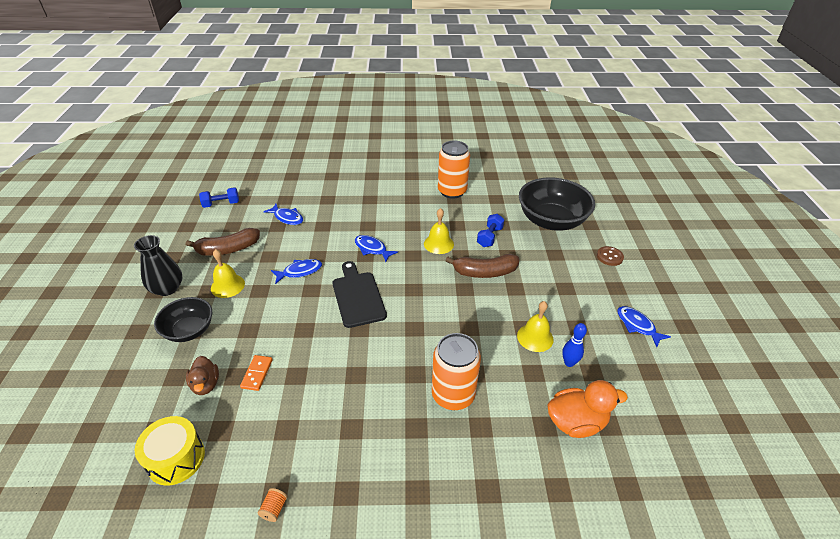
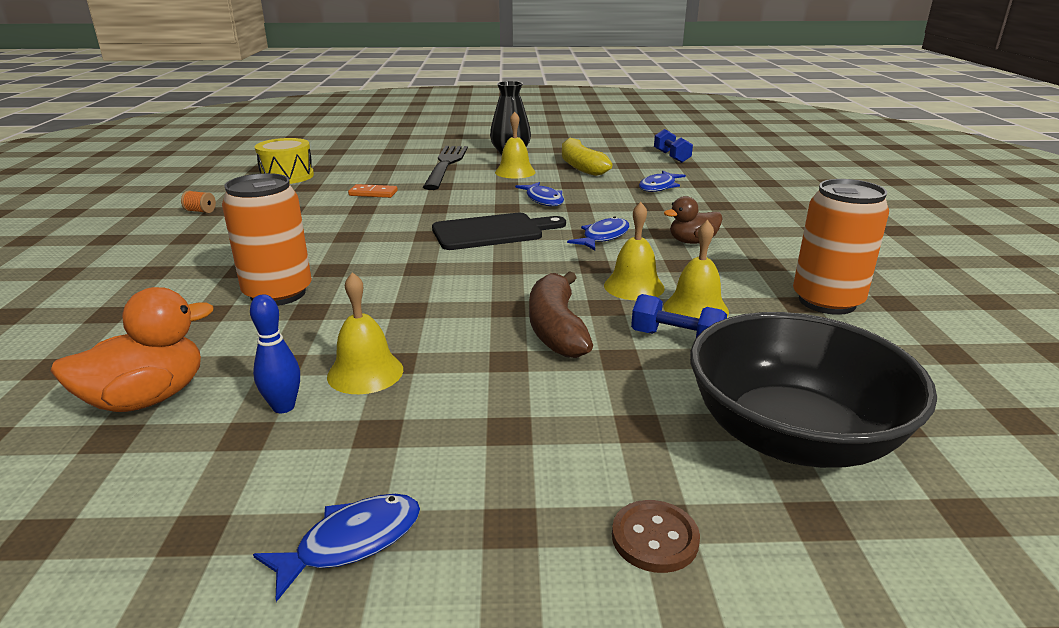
camera: 90 degrees right, 15 degrees down
(189, 330) = (446, 165): black bowl -> black fork
(206, 384) = (368, 177): brown duck -> brown duck (692, 242)
(228, 249) = (581, 167): brown banana -> yellow banana
(461, 228) = (696, 309): none -> yellow bell
(576, 422) = (147, 398): orange duck -> orange duck turned 120 degrees counterclockwise

